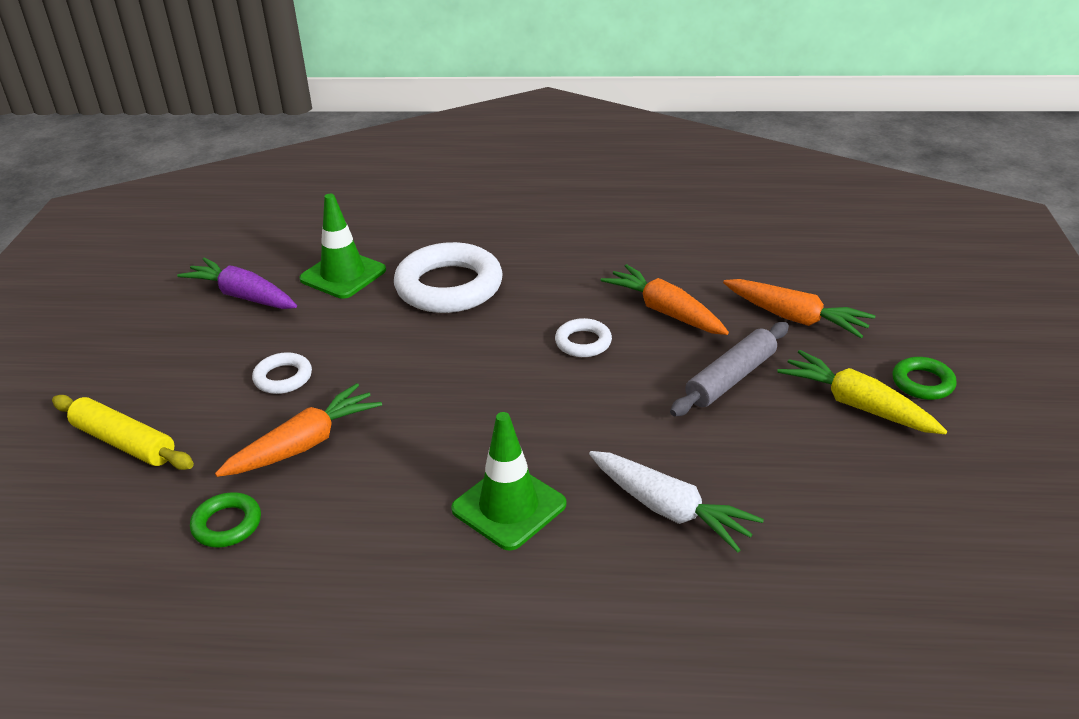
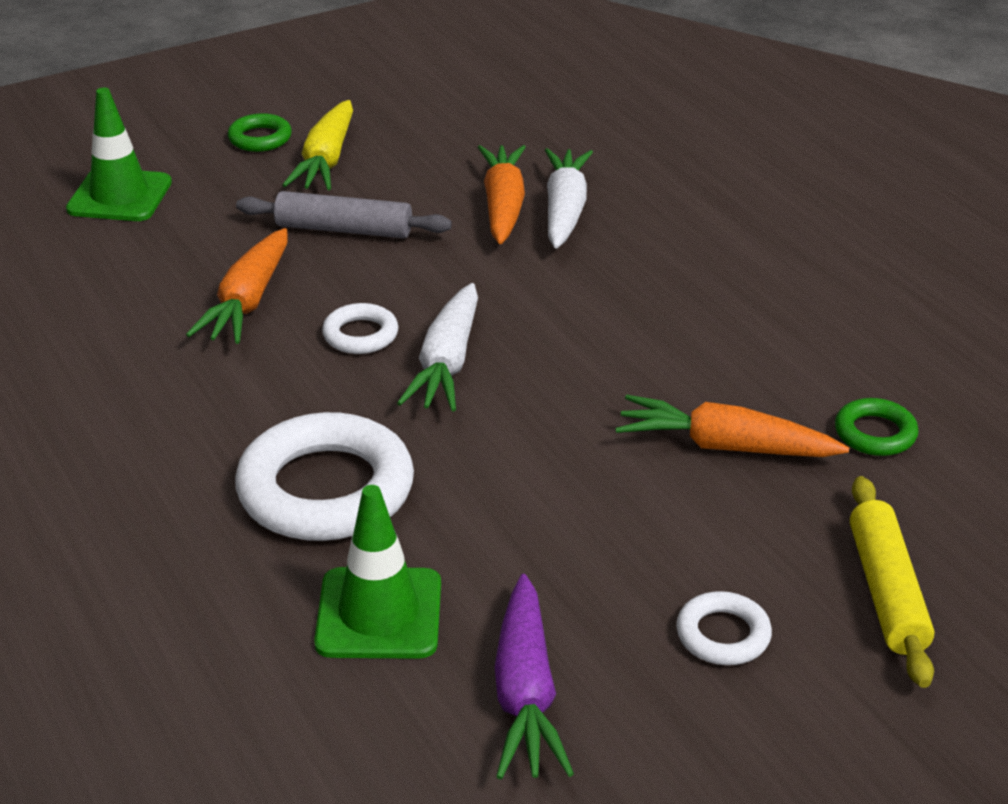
camera: 125 degrees left, 0 degrees up
(283, 378) = (647, 531): white ring -> white ring (723, 635)
(509, 507) = (655, 285): green traffic cone -> green traffic cone (119, 196)
(516, 365) = (447, 363): none -> white carrot
(795, 318) = (195, 221): orange carrot -> orange carrot (503, 206)

